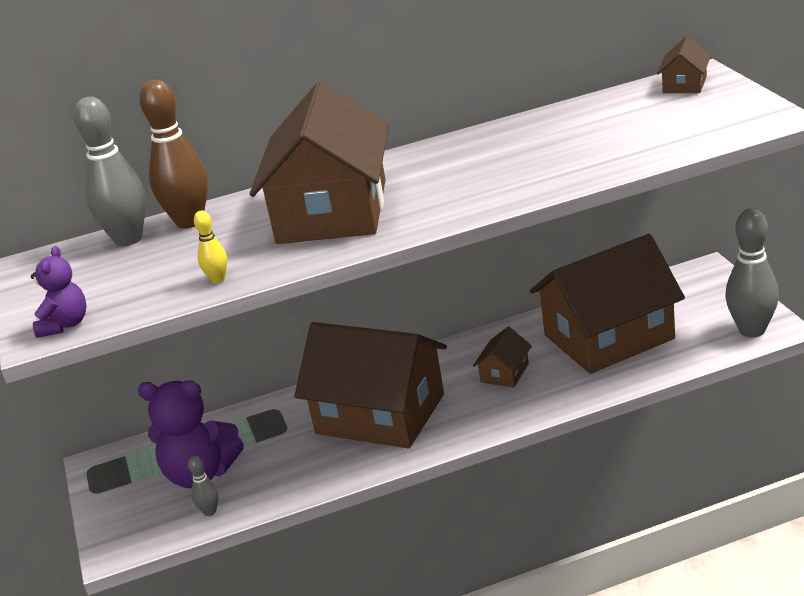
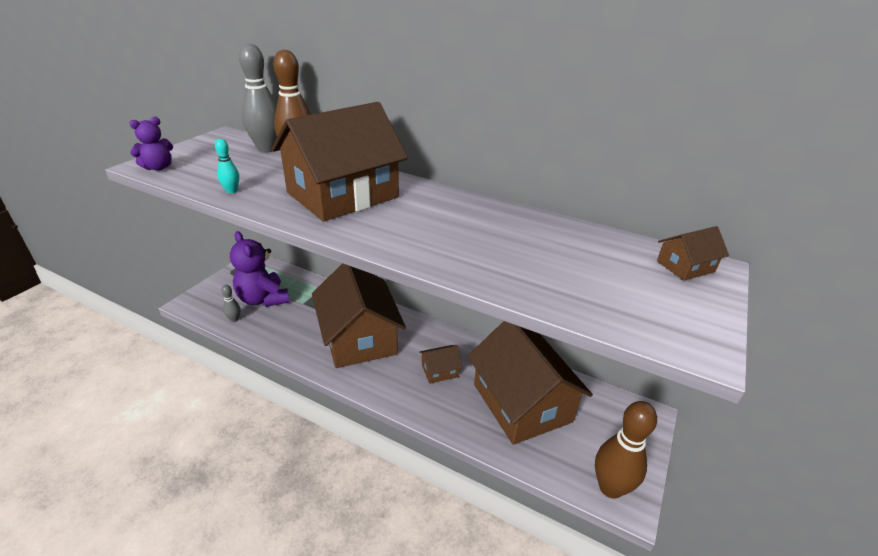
camera: 40 degrees right, 5 degrees up
(218, 279) = (231, 191): yellow bowling pin -> turquoise bowling pin
(609, 337) = (521, 403): brown house -> brown house turned 45 degrees clockwise
(752, 330) = (610, 487): grey bowling pin -> brown bowling pin

